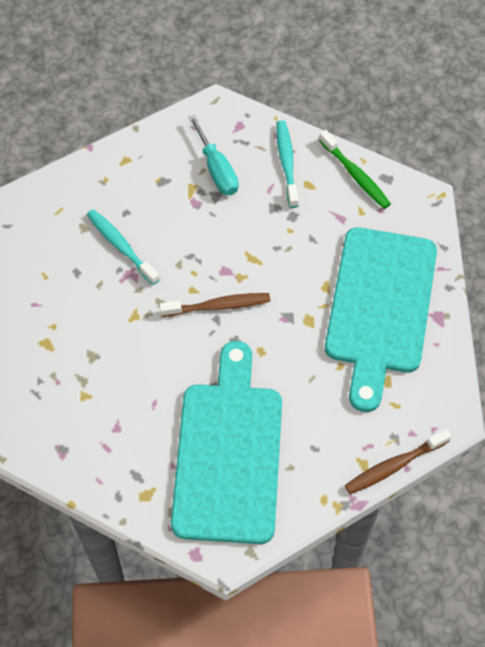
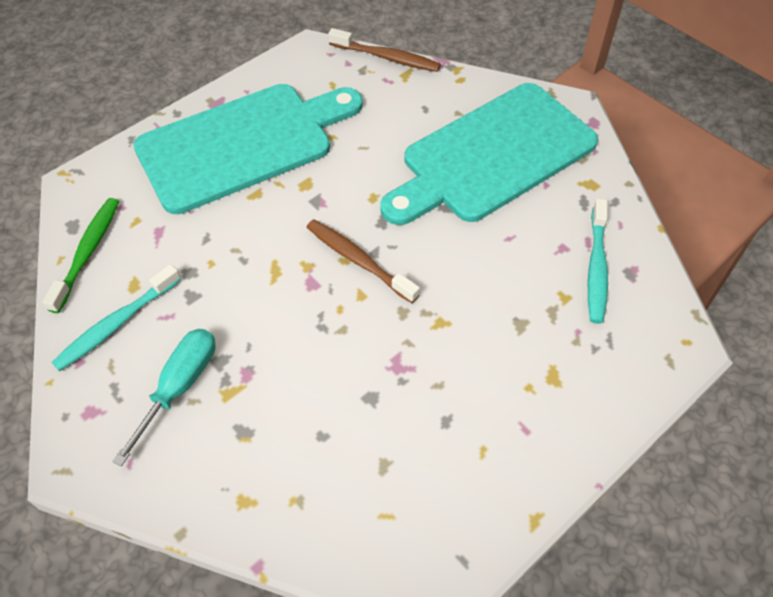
camera: 130 degrees left, 5 degrees down
(121, 246) = (371, 402): turquoise toothbrush -> turquoise toothbrush (596, 267)

